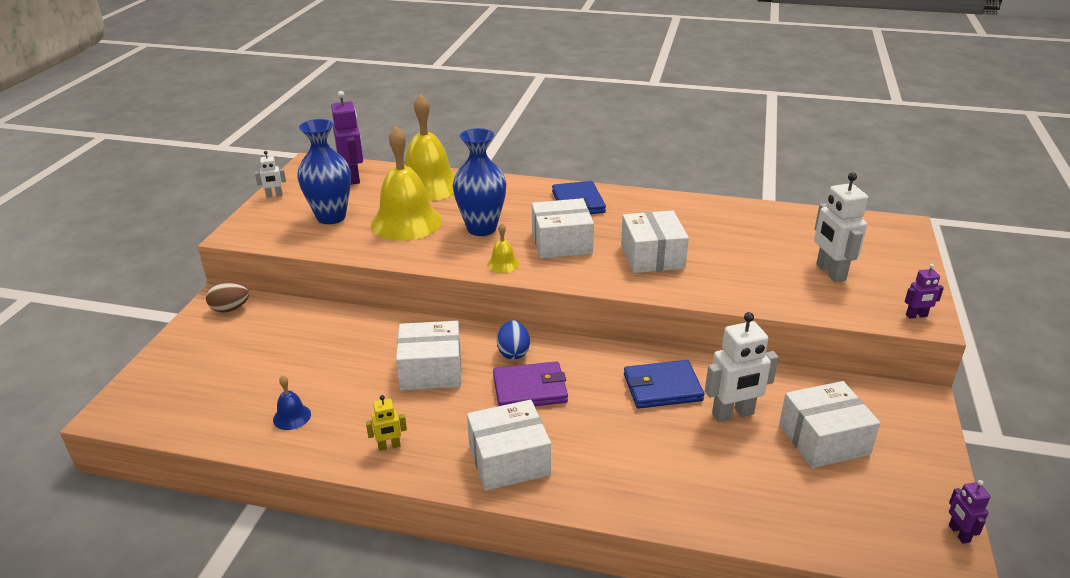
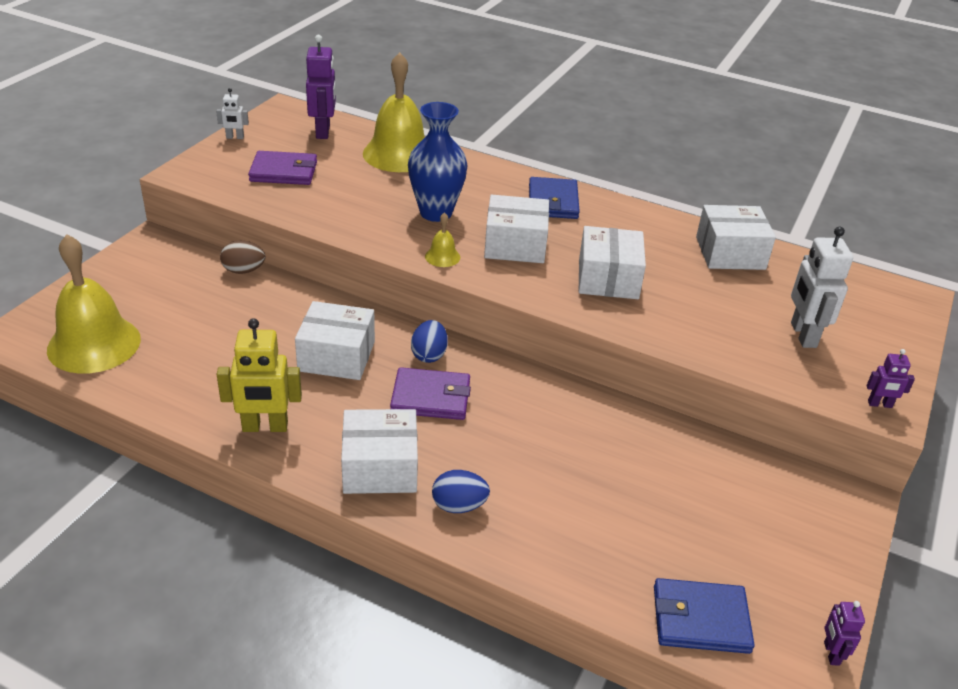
camera: 10 degrees right, 5 degrees up
(230, 309) = (159, 251): brown egg -> brown egg (244, 270)
(292, 417) = (181, 376): blue bell -> none
(331, 217) = (284, 172): blue vase -> purple wallet
(389, 446) = (265, 427): yellow robot -> yellow robot, size x1.93
(406, 222) = (359, 191): yellow bell -> yellow bell (94, 344)
(593, 478) = (459, 506): none -> blue egg
(662, 387) = (572, 425): blue wallet -> blue wallet (700, 619)
(733, 414) = (637, 470): white robot -> none
(823, 439) = (726, 519): white box -> white box (730, 253)

